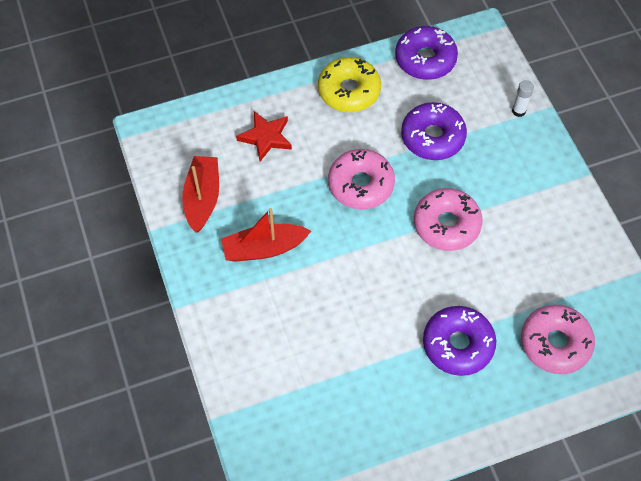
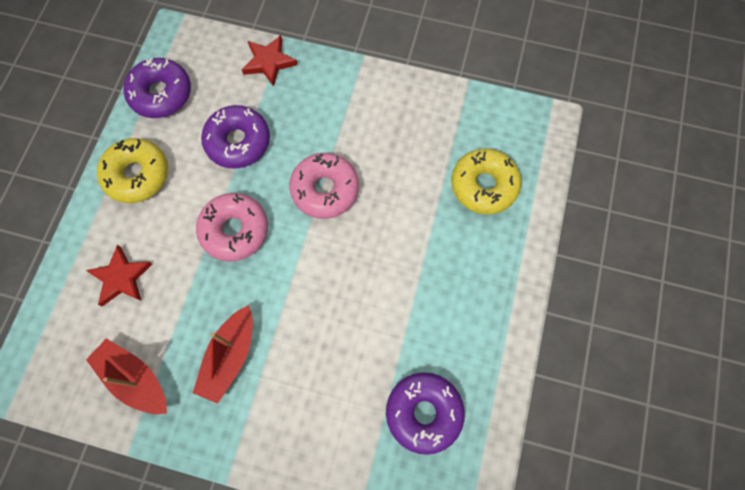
camera: 55 degrees left, 10 degrees up
(458, 344) = (435, 258): purple donut -> purple donut (423, 412)
(518, 111) = (269, 62): white glue stick -> red star
(555, 343) = (484, 185): pink donut -> yellow donut

